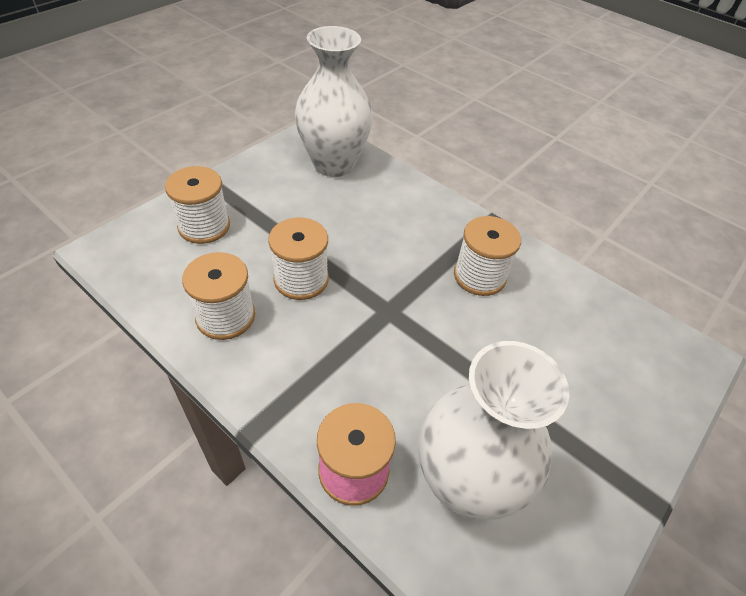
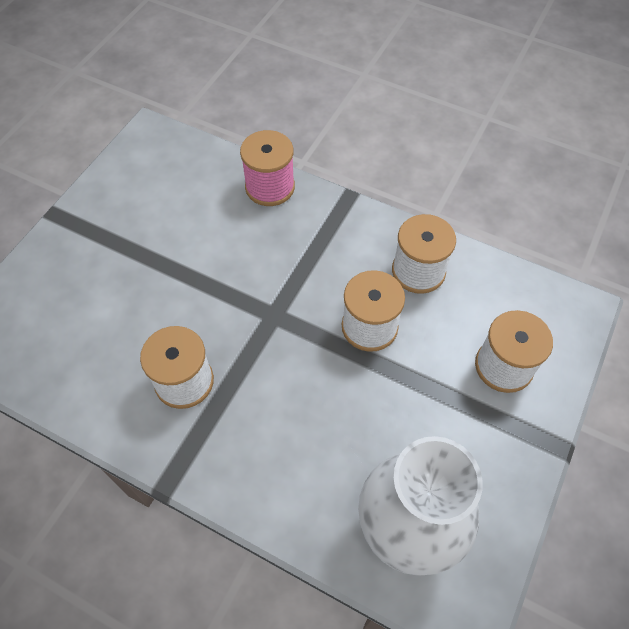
camera: 170 degrees right, 10 degrees up
(464, 483) = (191, 196): white vase -> none

